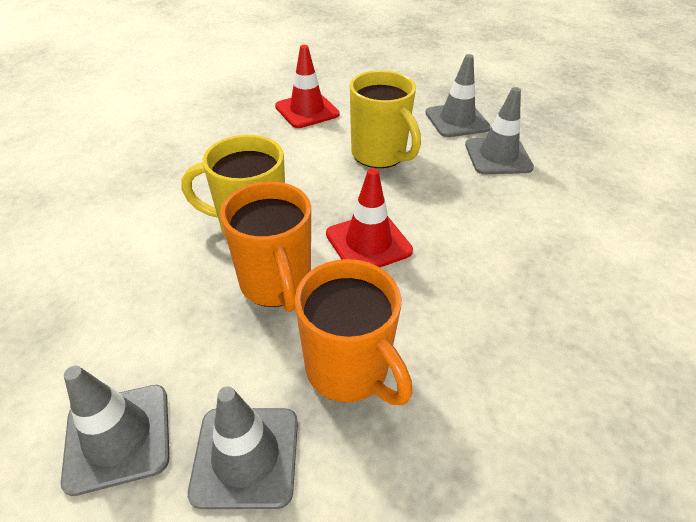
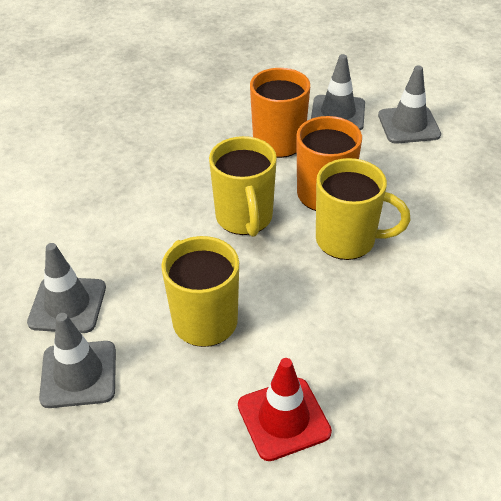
camera: 170 degrees left, 0 degrees up
(368, 242) = (244, 218): red traffic cone -> yellow mug

